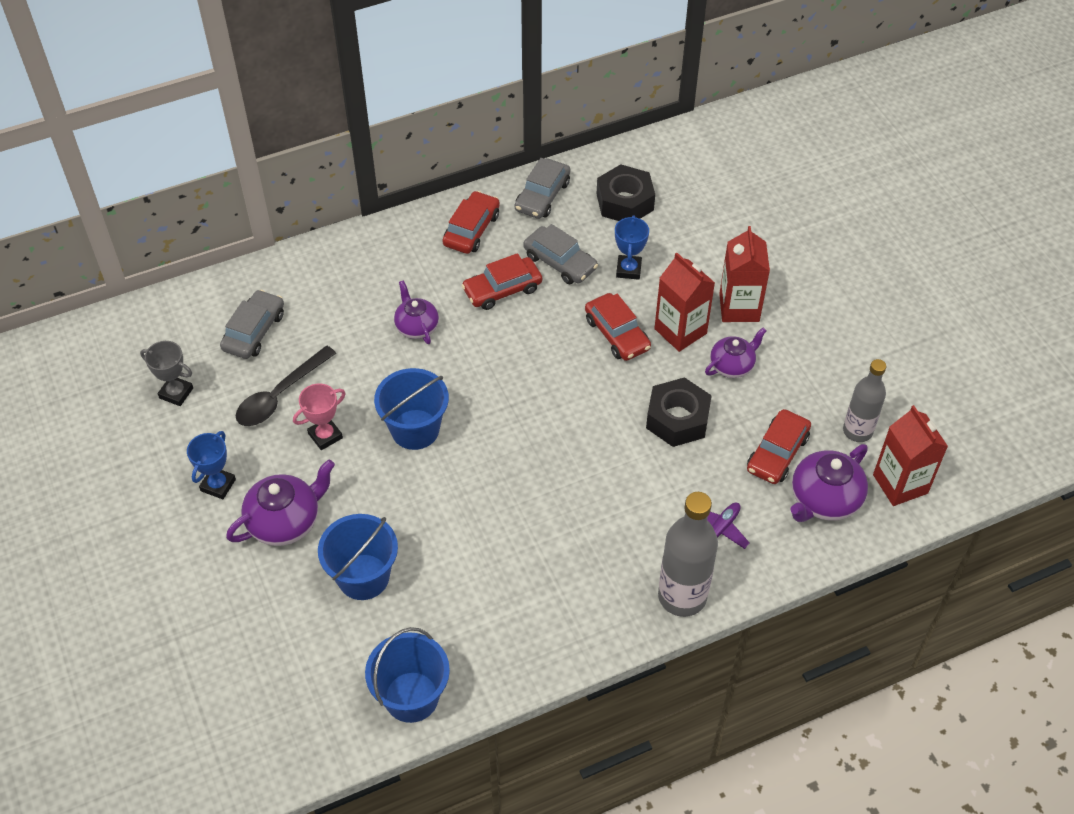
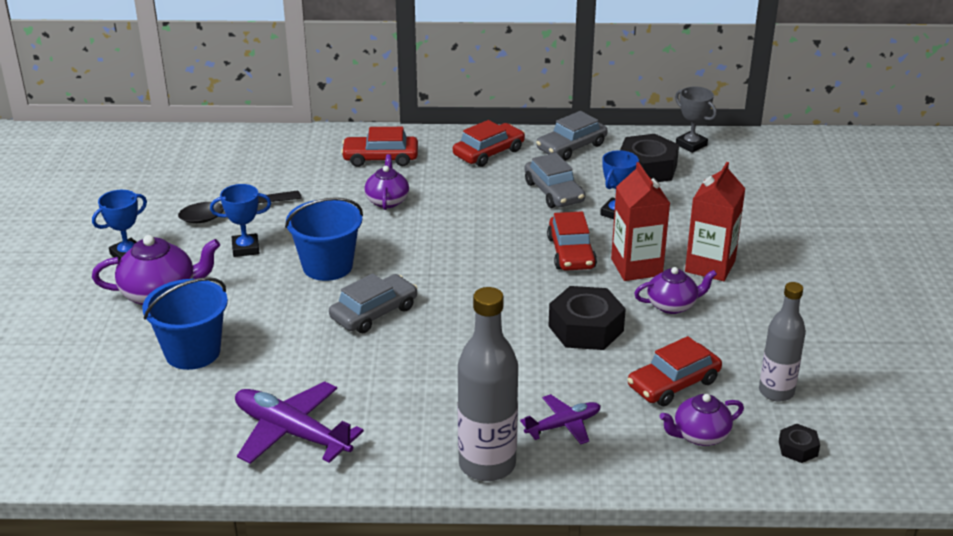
camera: 25 degrees right, 20 degrees down
(176, 393) = (149, 189): grey trophy -> grey trophy (691, 145)
(254, 331) = (246, 169): grey car -> grey car (374, 313)
(325, 436) = (245, 248): pink trophy -> blue trophy
(411, 697) = (157, 453): blue bucket -> none
(502, 289) = (485, 196): red car -> red car (380, 158)
(508, 629) = (292, 433): none -> purple plane
(824, 500) = (700, 435): purple teapot -> purple teapot, size x0.65
(900, 484) = (798, 448): red carton -> black nut

